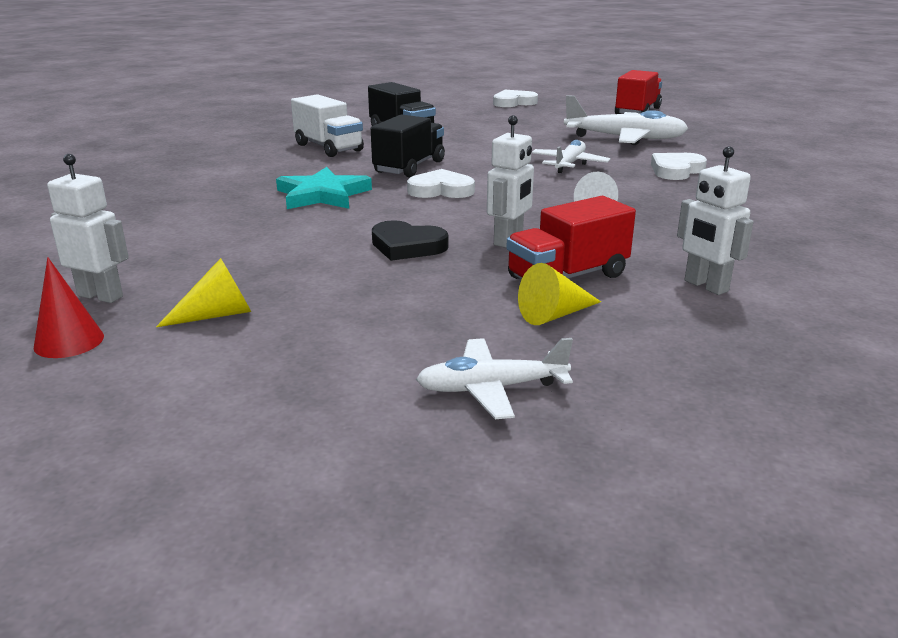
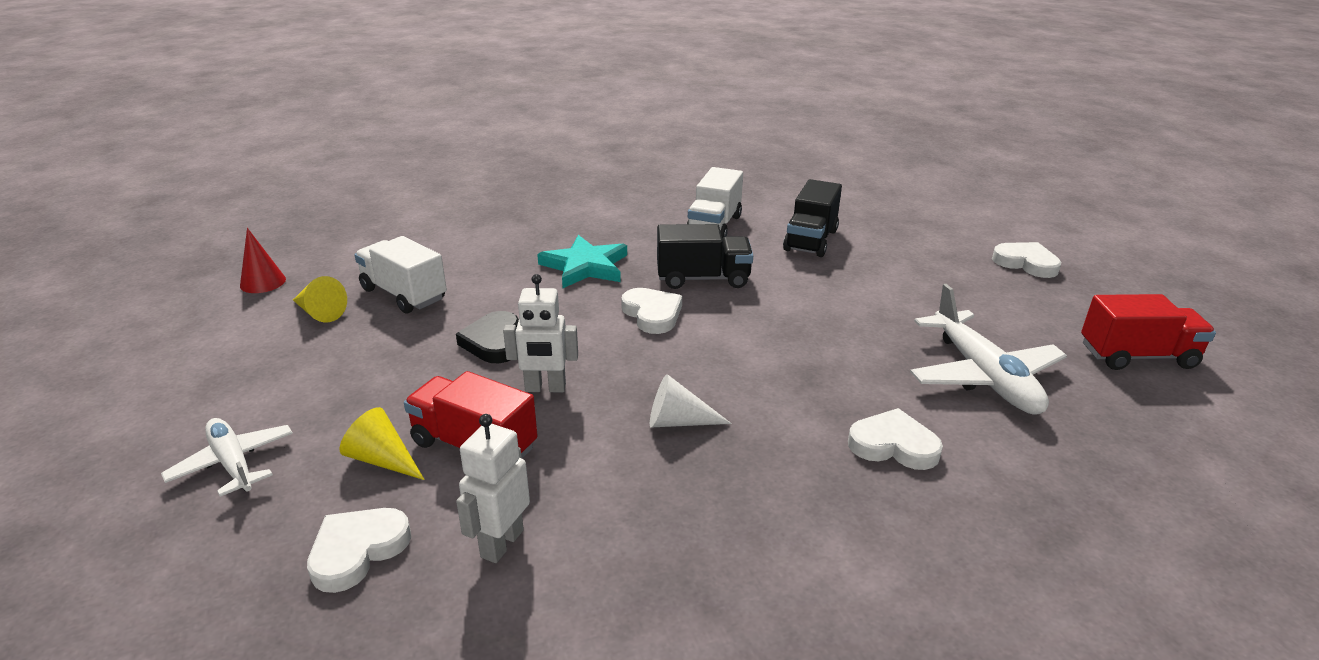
camera: 60 degrees right, 5 degrees up
(101, 296) = (332, 264): white robot -> none
(248, 269) = (404, 294): none -> white truck
(569, 164) = (822, 362): white plane -> none
(682, 339) = (357, 550): none -> white heart

